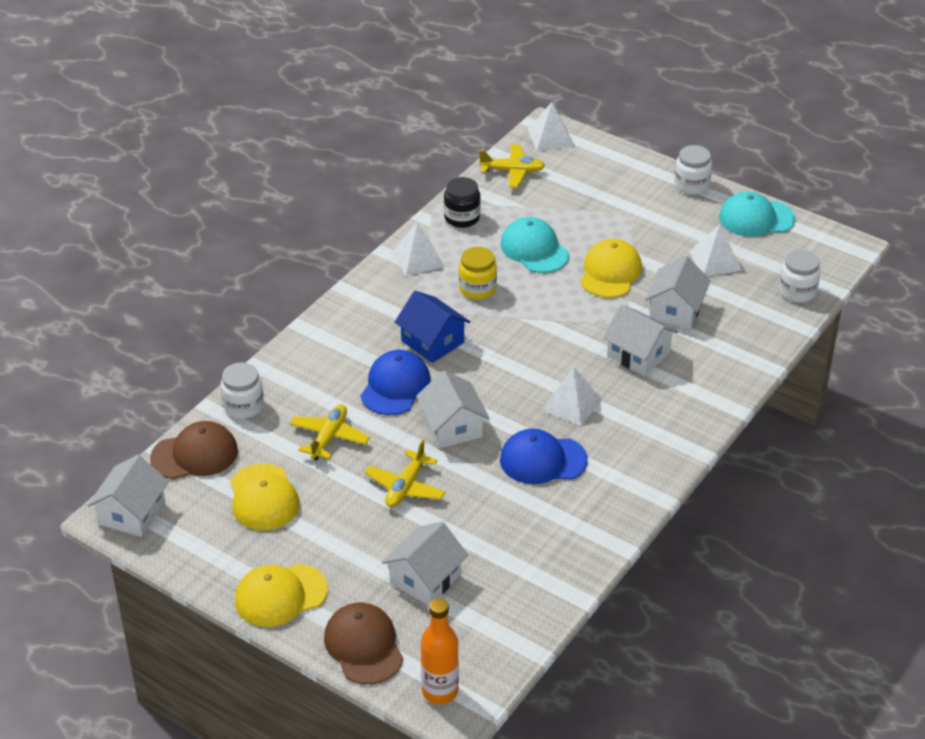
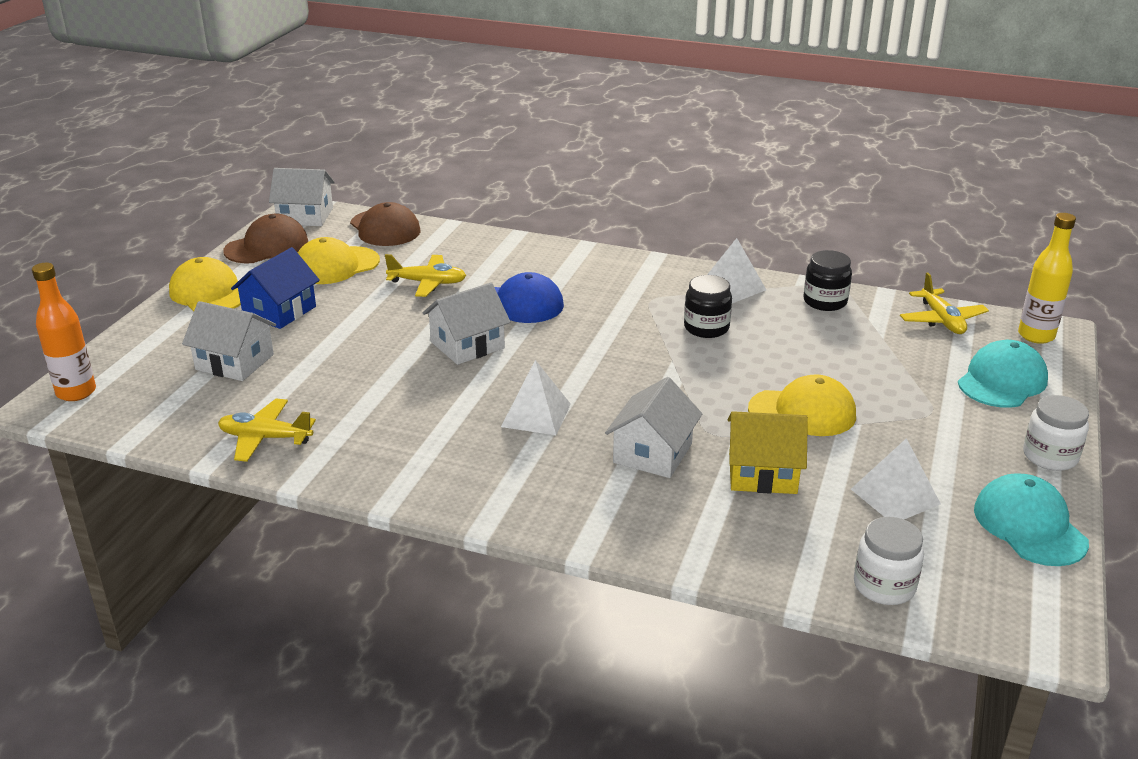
camera: 75 degrees right, 10 degrees down
(243, 406) = (456, 238): white jar -> none
(363, 646) = (142, 343): brown cap -> brown cap (267, 246)
(405, 487) = (366, 332): yellow plane -> yellow plane (265, 438)
(432, 342) = (599, 315): blue house -> blue house (279, 311)
(477, 288) = (706, 328): yellow jar -> black jar
(534, 249) = (805, 354): turquoise cap -> turquoise cap (1002, 381)
(543, 460) = (432, 408): blue cap -> none
(550, 138) = (1036, 336): white pyramid -> yellow bottle
(675, 310) = (762, 473): white house -> yellow house

